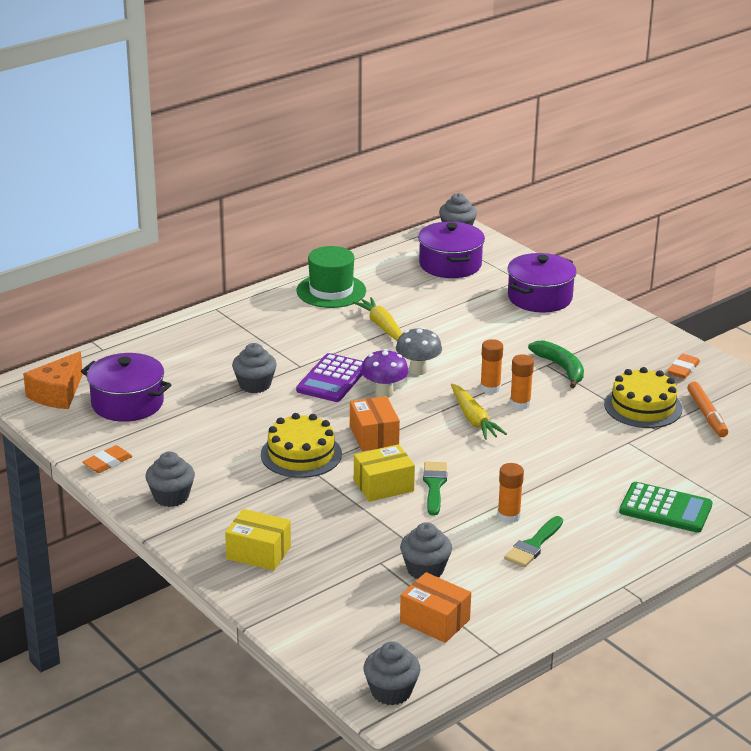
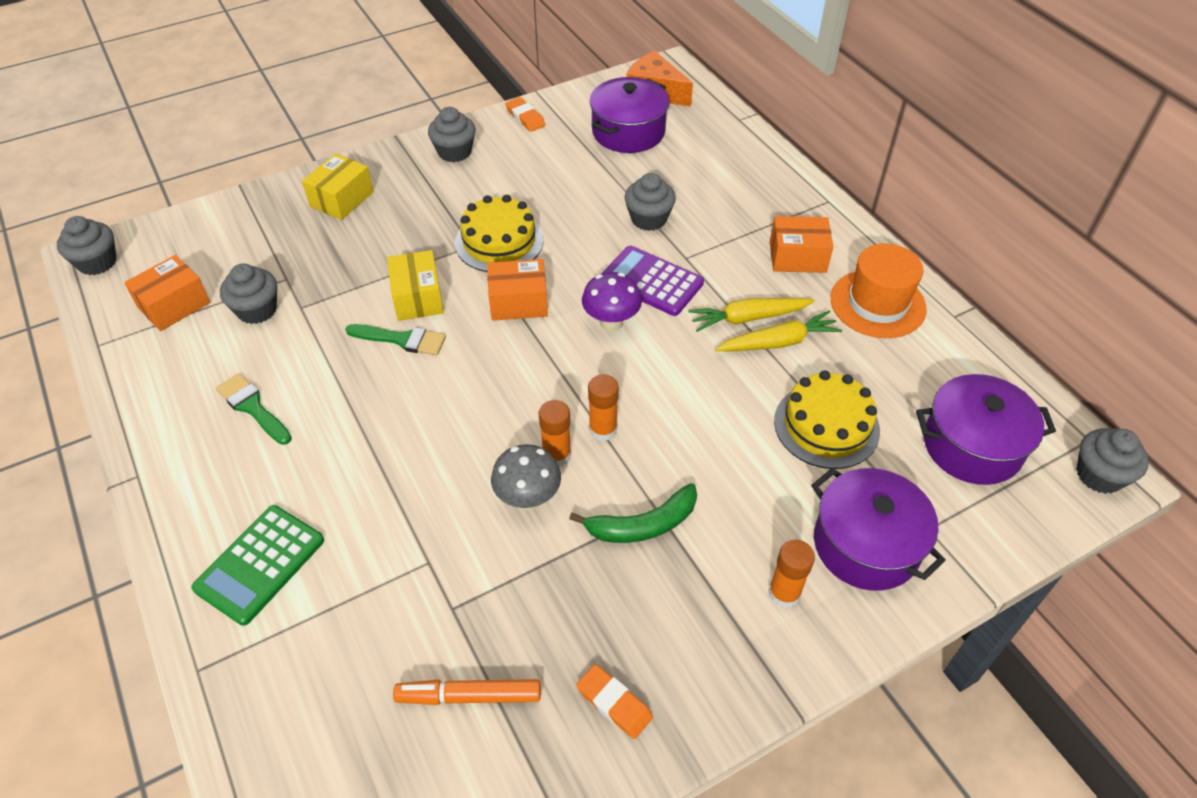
camera: 100 degrees right, 20 degrees up
(287, 320) = (797, 257): none -> orange box
(331, 291) = (877, 303): green hat -> orange hat
(418, 370) = (660, 362): grey mushroom -> grey mushroom (528, 499)
(473, 419) = (531, 399): yellow carrot -> yellow carrot (748, 318)
(508, 516) = (316, 395): orange glue stick -> orange glue stick (784, 593)
(643, 407) = (514, 607): yellow cake -> yellow cake (826, 425)

